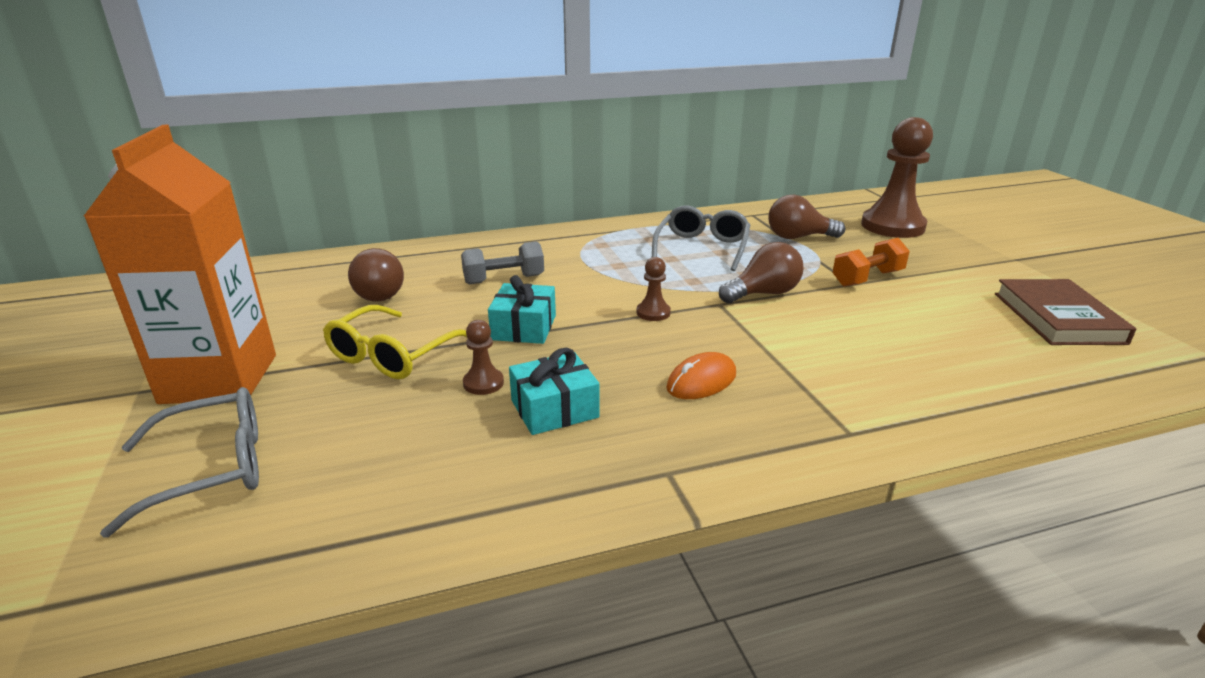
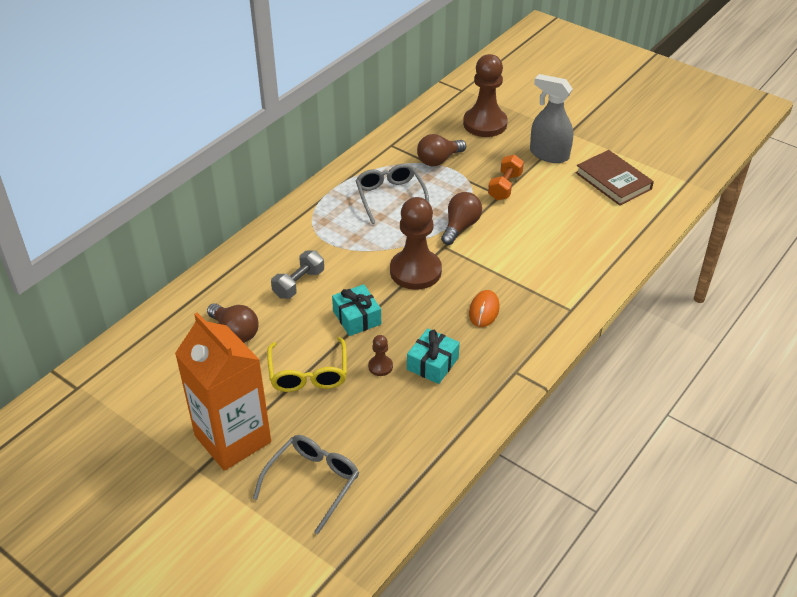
camera: 35 degrees left, 15 degrees up
(653, 313) = (415, 271): brown pawn -> brown pawn, size x2.31
(964, 269) = (549, 154): none -> grey spray bottle

